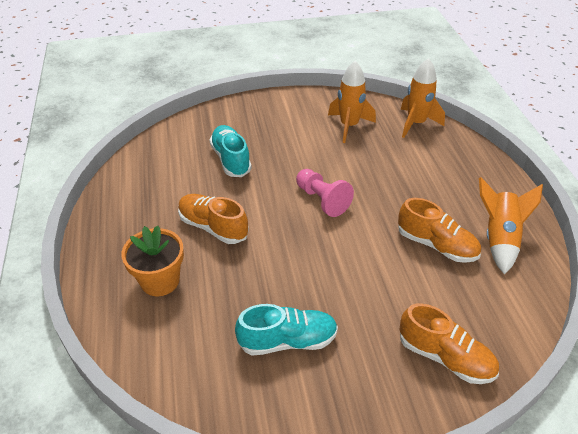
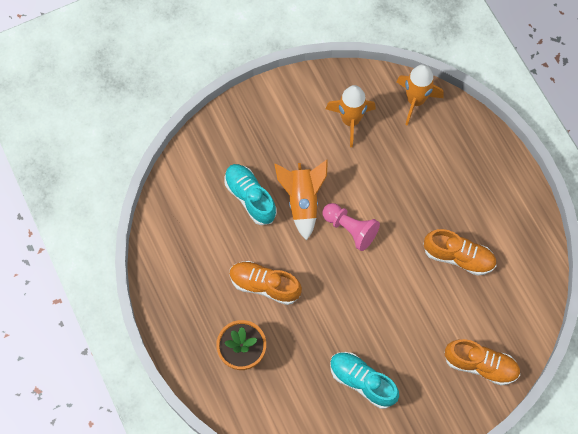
camera: 15 degrees left, 25 degrees up
(288, 341) = (362, 381): turquoise shoe -> turquoise shoe turned 120 degrees counterclockwise
(499, 238) = (509, 236): orange rocket -> orange rocket (302, 201)

